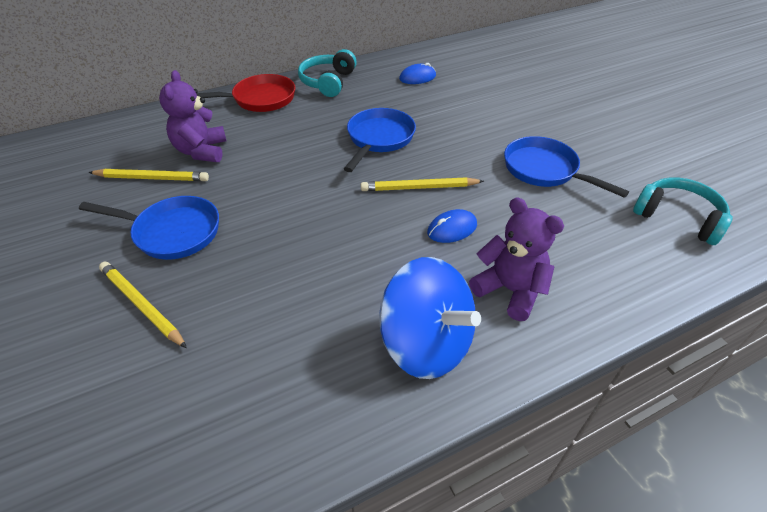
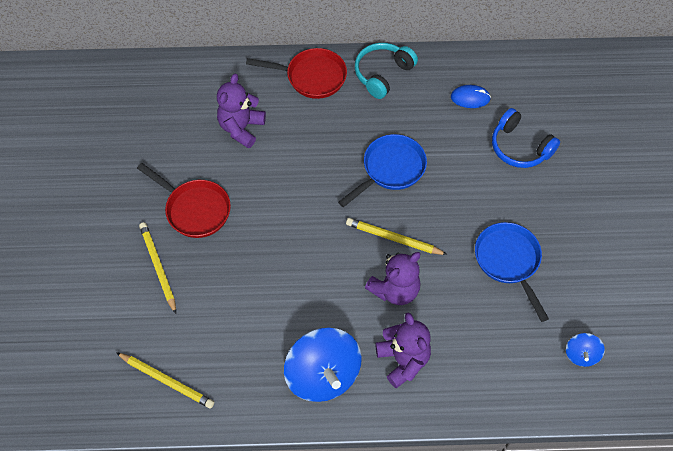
camera: 25 degrees right, 15 degrees up
(152, 178) = (196, 145): yellow pencil -> yellow pencil (167, 381)
(172, 232) = (194, 209): blue pan -> red pan
(452, 229) = (395, 290): blue mouse -> purple teddy bear
(485, 95) = (519, 147): none -> blue headphones
(678, 218) = (581, 354): turquoise headphones -> blue spinning top

